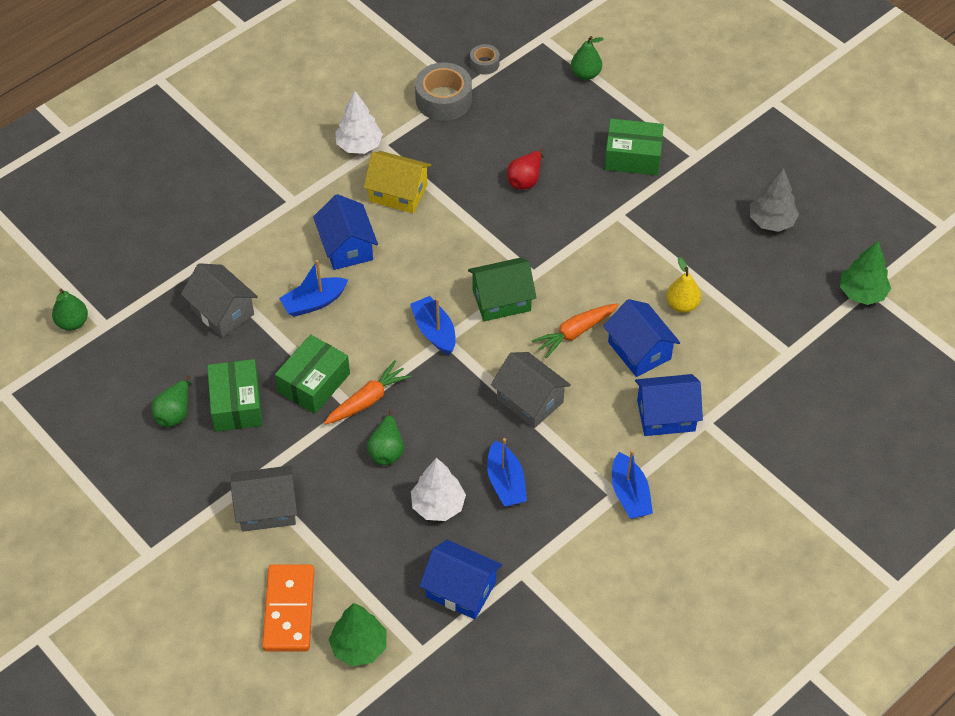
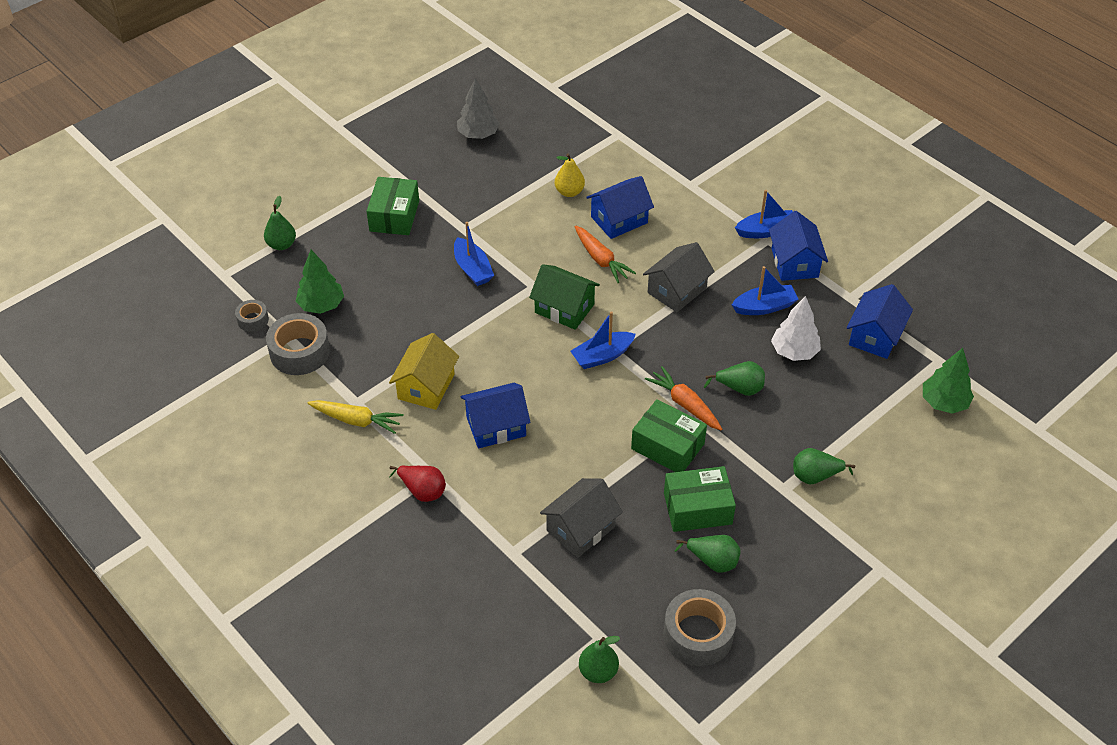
camera: 90 degrees left, 5 degrees down
(98, 397) = (698, 634): none -> grey tape
(267, 509) = (815, 476): grey house -> green pear
(289, 610) = (918, 454): orange domino -> none
(314, 302) = (568, 450): blue boat -> blue boat (472, 269)
(359, 145) = (356, 420): white tree -> yellow carrot
(501, 300) = (564, 308): green house -> green house turned 45 degrees counterclockwise
(525, 180) = (416, 290): red pear -> red pear (422, 491)
(666, 415) = (686, 207): blue house -> blue house (794, 263)
(862, 293) = (556, 90): green tree -> green tree (321, 305)

